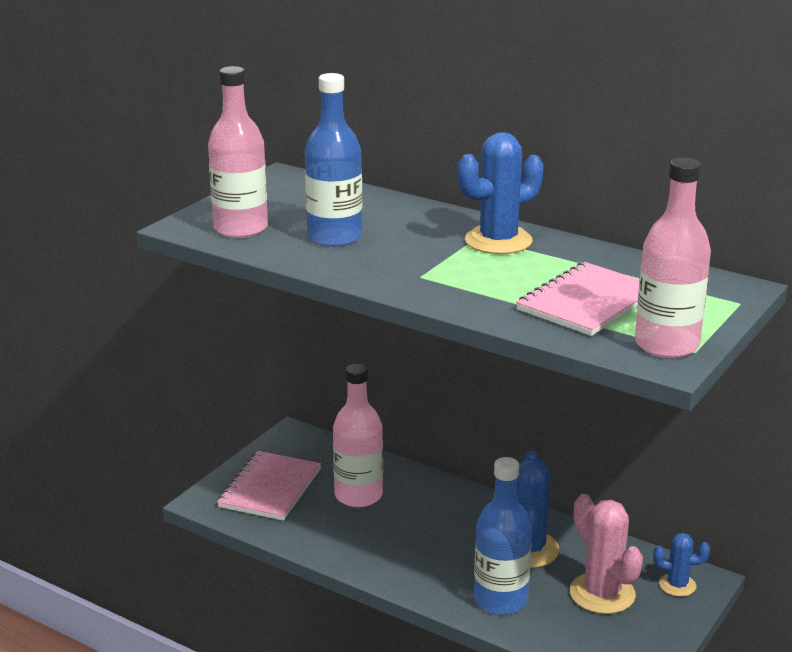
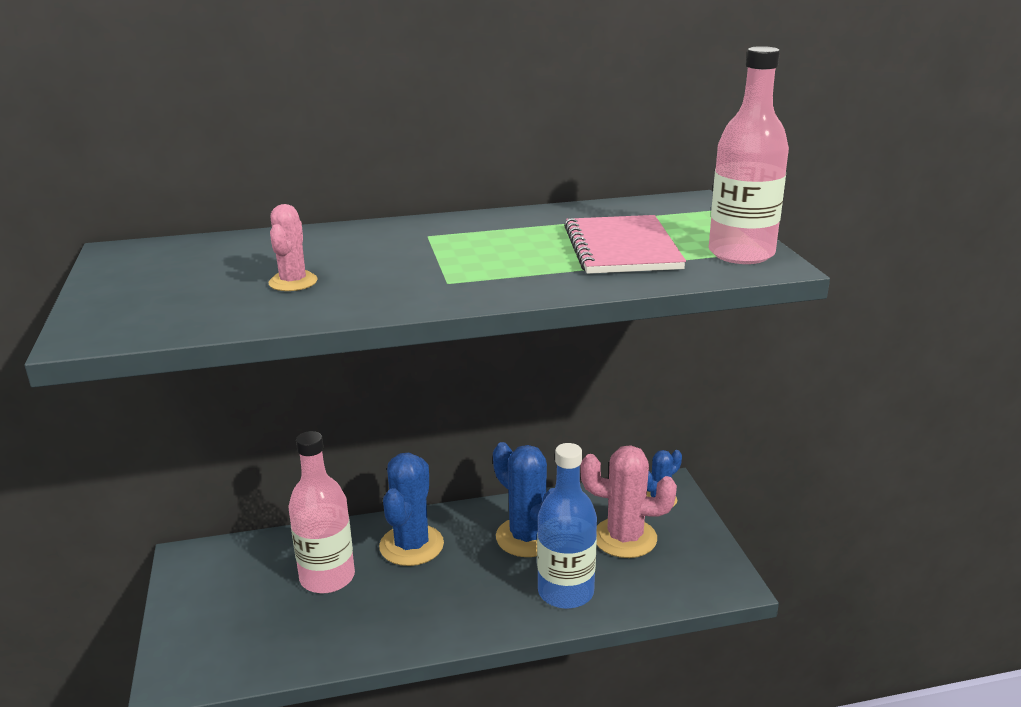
camera: 45 degrees left, 0 degrees up
(241, 228) = (167, 311): pink bottle -> none
(270, 488) = (229, 623): pink notebook -> none
(334, 237) = (293, 282): blue bottle -> pink cactus
(498, 241) = (452, 232): blue cactus -> blue cactus (411, 545)

